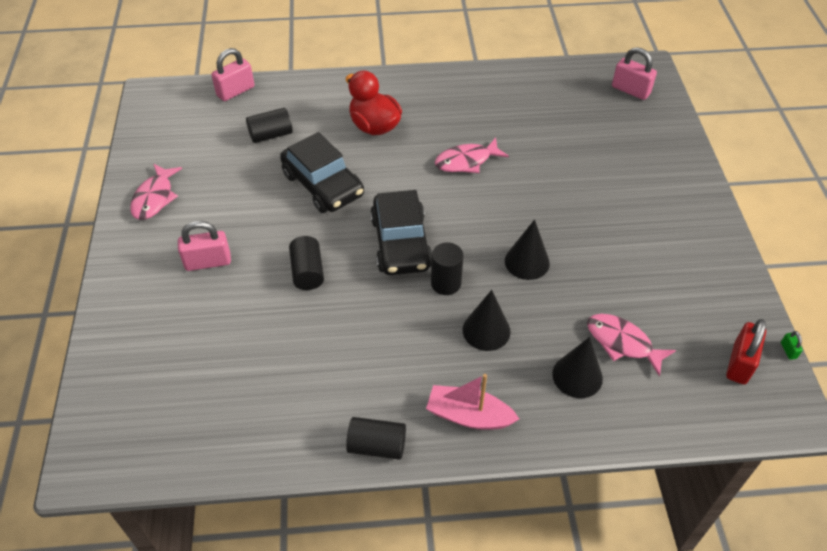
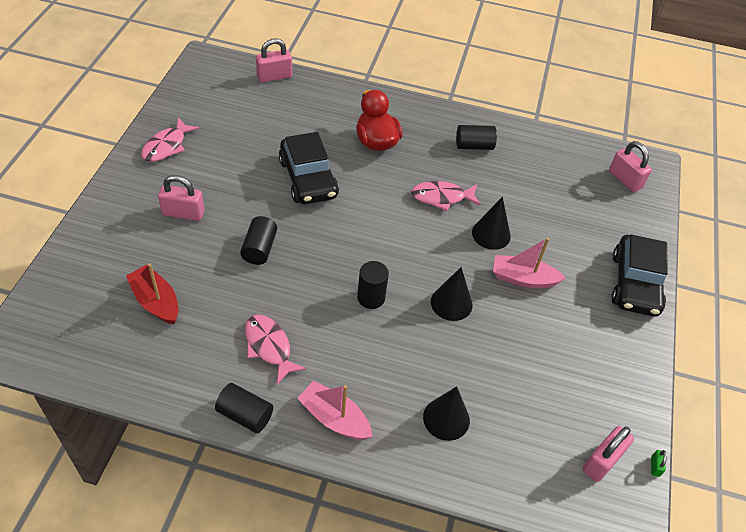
camera: 15 degrees right, 0 degrees up
(224, 363) = (156, 301): none -> red boat
(271, 135) = (285, 122): black cylinder -> black cylinder (474, 146)
(401, 243) = (349, 250): black car -> black car (635, 284)
(486, 330) = (386, 350): black cone -> black cone (491, 234)
(583, 215) = (523, 278): none -> pink boat
(622, 343) = (502, 404): pink fish -> pink fish (269, 347)
(740, 363) = (602, 461): red padlock -> pink padlock

